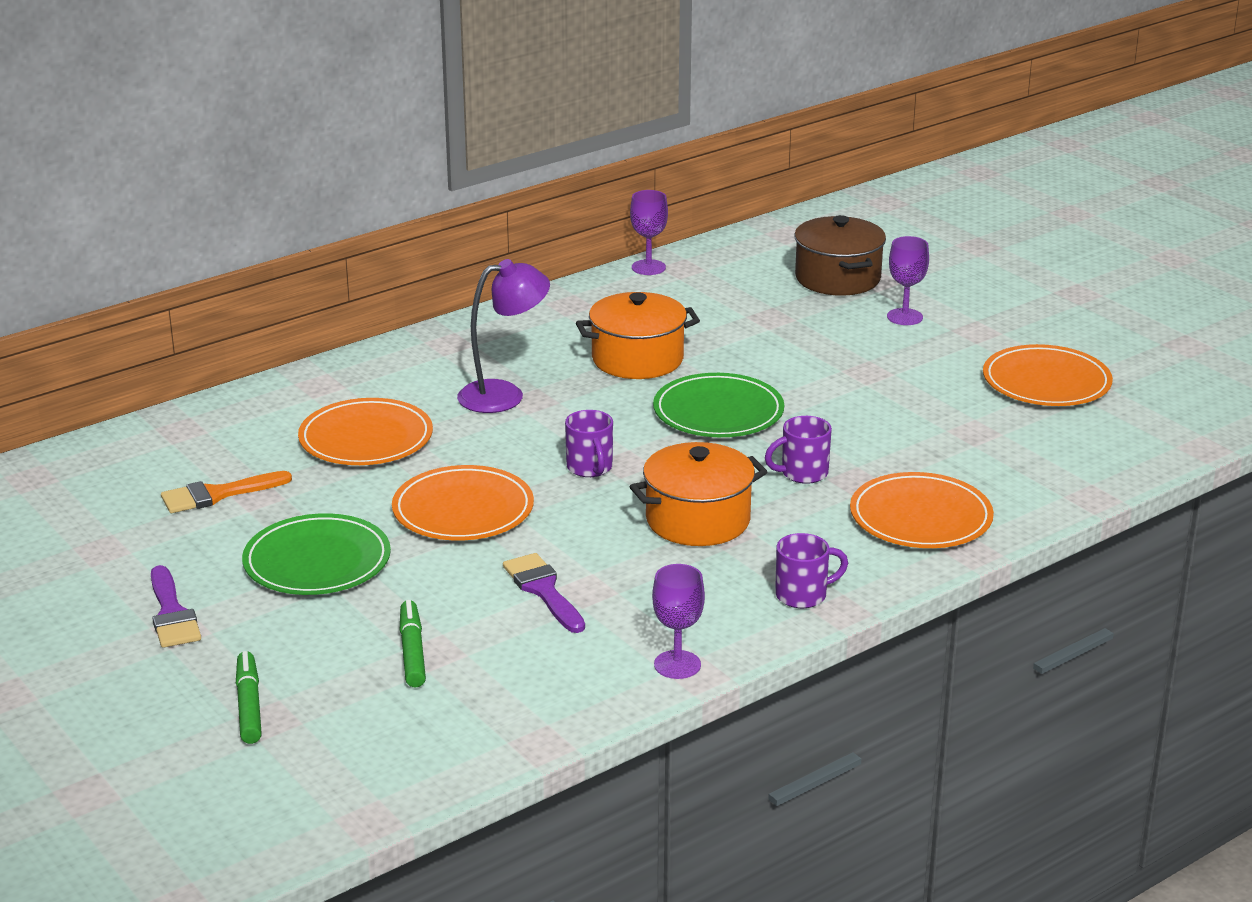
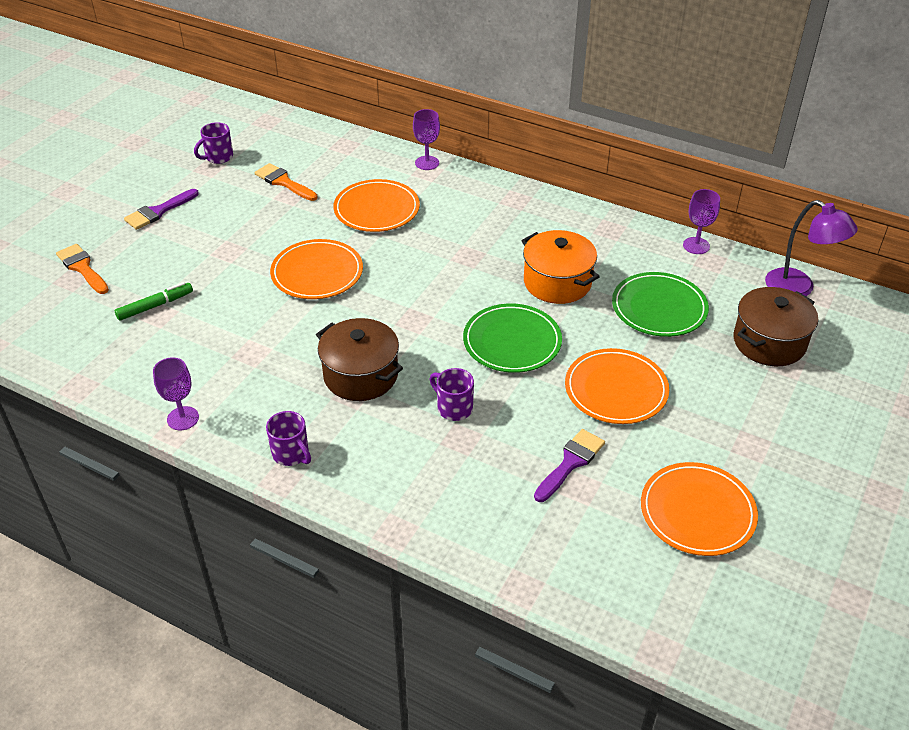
camera: 65 degrees right, 15 degrees up
(249, 705) = (82, 268): green marker -> orange brush
(317, 561) = (232, 240): green plate -> green plate (659, 308)
(504, 395) = (466, 242): purple lamp -> purple lamp (798, 288)
(543, 590) = (242, 334): purple brush -> purple brush (571, 463)
(590, 468) = (398, 307): purple mug -> purple mug (218, 157)
(698, 520) = (360, 375): orange pot -> brown pot
(904, 317) = (738, 397): purple goblet -> purple goblet (427, 163)
(920, 517) = (429, 488): orange plate -> orange plate (616, 389)

